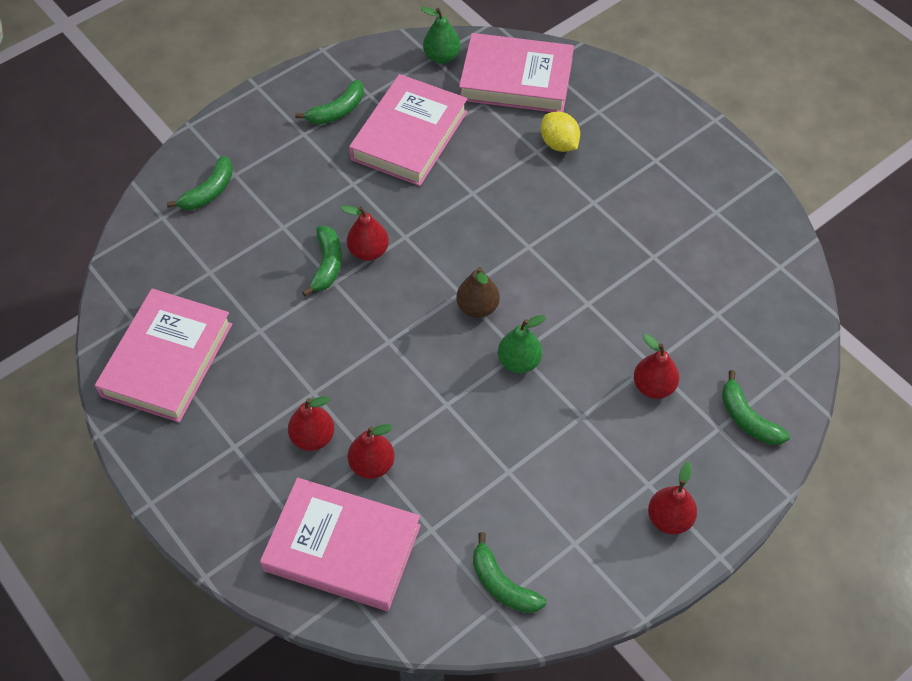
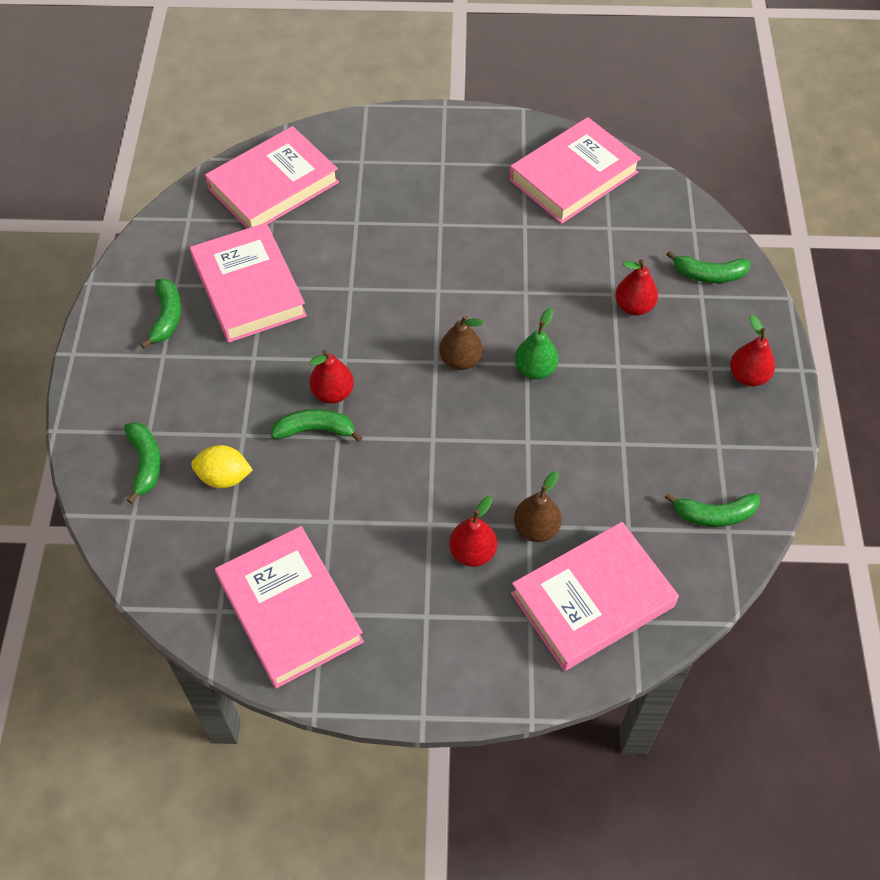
camera: 50 degrees left, 0 degrees up
(327, 265) = (315, 430): green banana -> green banana turned 45 degrees counterclockwise
(372, 465) = (536, 528): red pear -> brown pear
(442, 57) = (195, 213): green pear -> none
(559, 144) = (364, 205): yellow lemon -> yellow lemon (224, 477)
(743, 252) = (573, 176): none -> pink book

